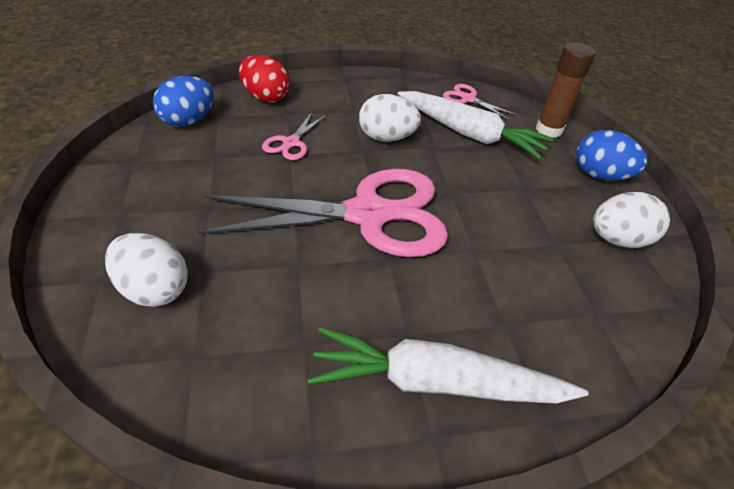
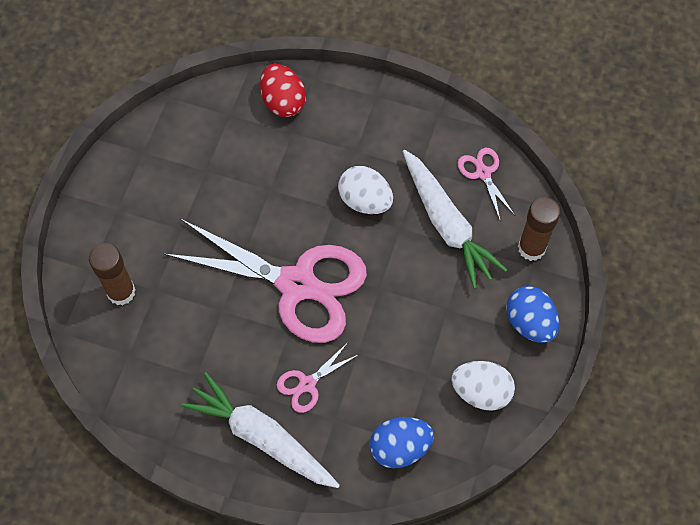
camera: 30 degrees right, 20 degrees up
(155, 289) = (121, 292): white egg -> brown glue stick
(189, 121) = (202, 113): blue egg -> blue egg (400, 447)
(291, 143) = (277, 176): pink scissors -> pink scissors (307, 384)

